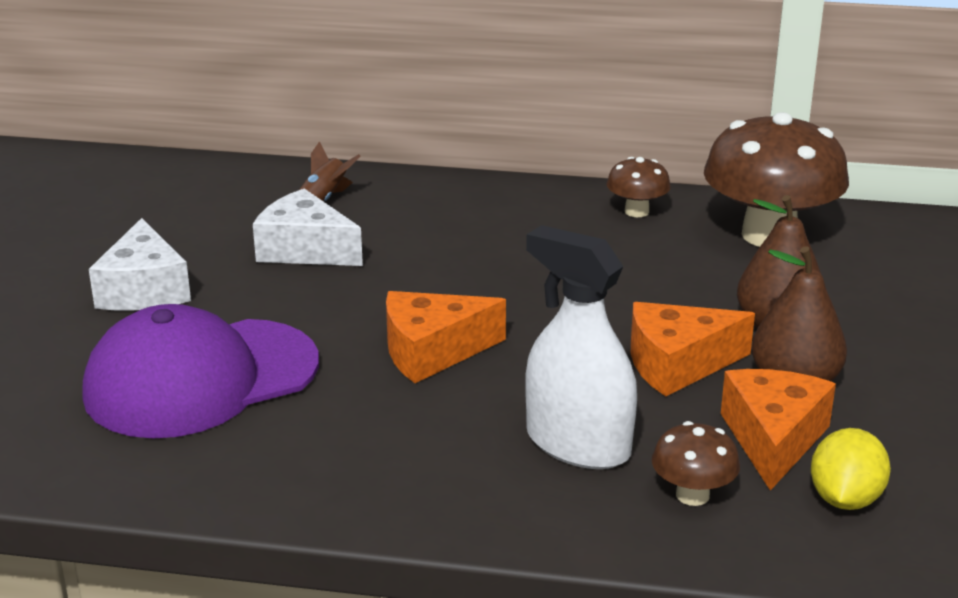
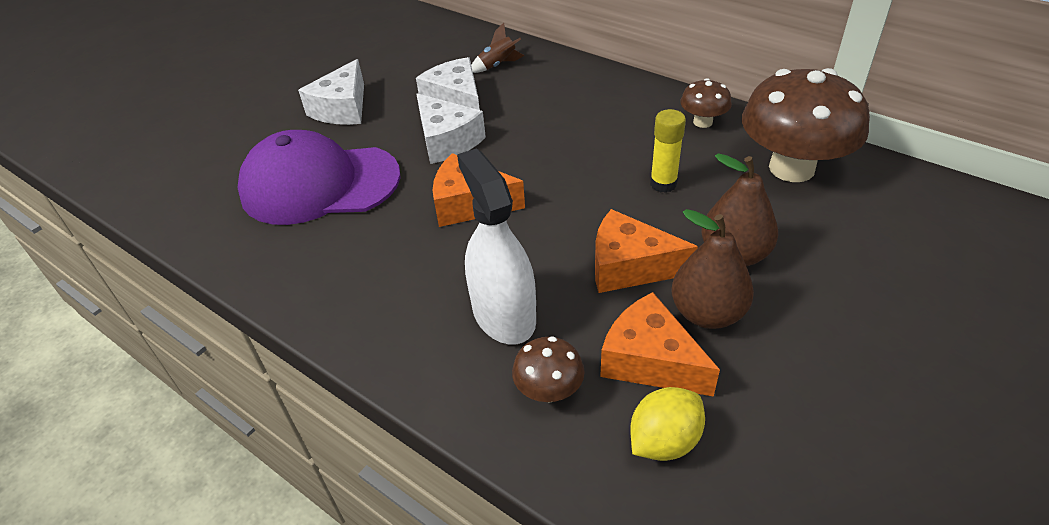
camera: 30 degrees right, 15 degrees up
(335, 294) = (447, 141): none -> white cheese
(645, 280) = (663, 184): none -> yellow glue stick
(773, 439) = (650, 361): orange cheese -> orange cheese turned 90 degrees counterclockwise

